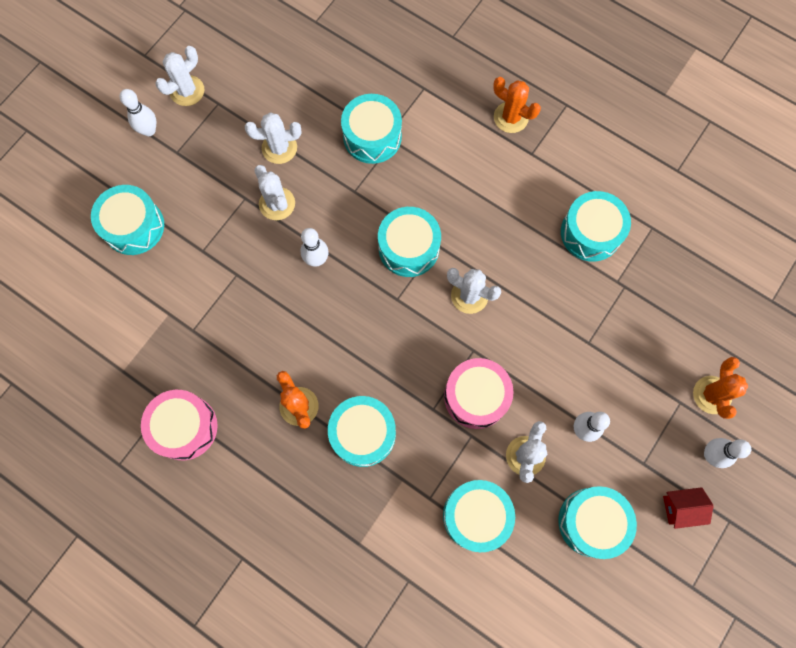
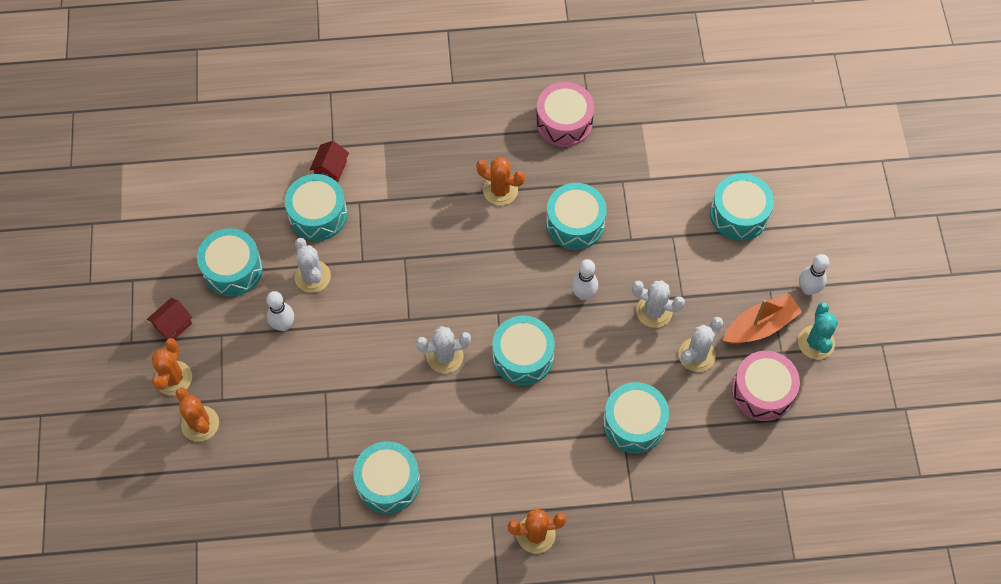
camera: 140 degrees right, 10 degrees down
(187, 91) = (816, 342): white cactus -> turquoise cactus
(212, 132) = (760, 326): none -> orange boat
(363, 433) = (440, 206): turquoise drum -> turquoise drum (575, 223)
(429, 556) = (331, 169): none -> red house
(476, 396) = (380, 289): pink drum -> pink drum (762, 391)
(710, 455) = (173, 378): white bowling pin -> orange cactus

